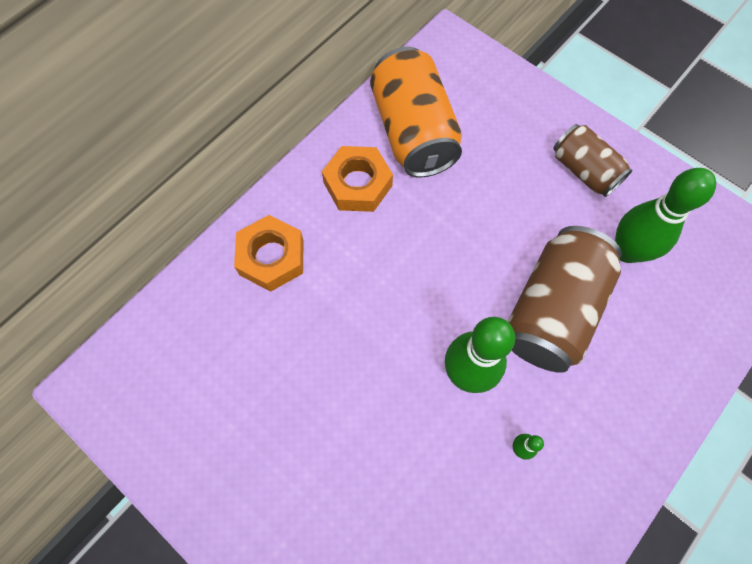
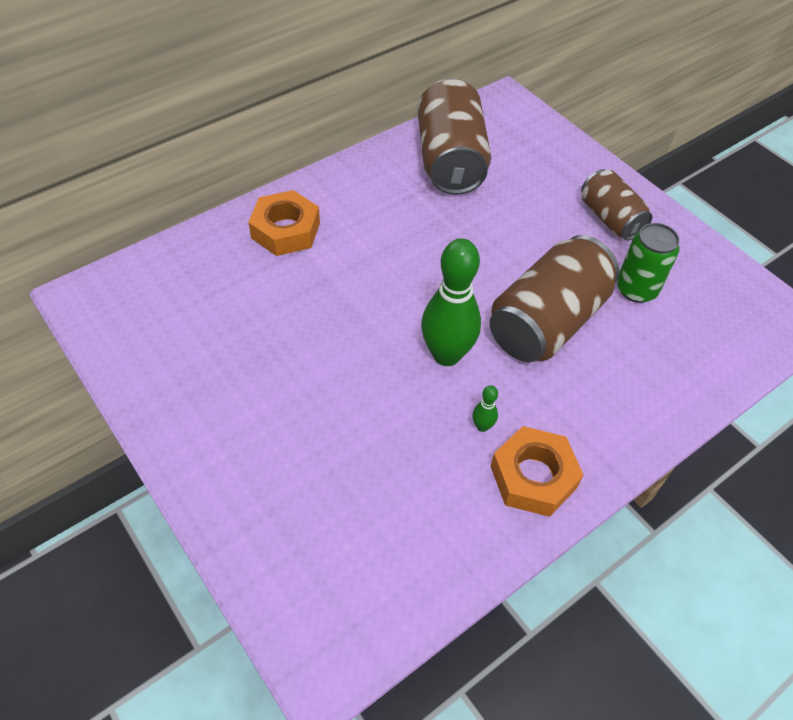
camera: 10 degrees right, 15 degrees down
(358, 184) = (385, 190): orange nut -> orange nut (533, 477)
(413, 132) = (450, 160): orange can -> brown can
(627, 251) = (636, 289): green bowling pin -> green can

